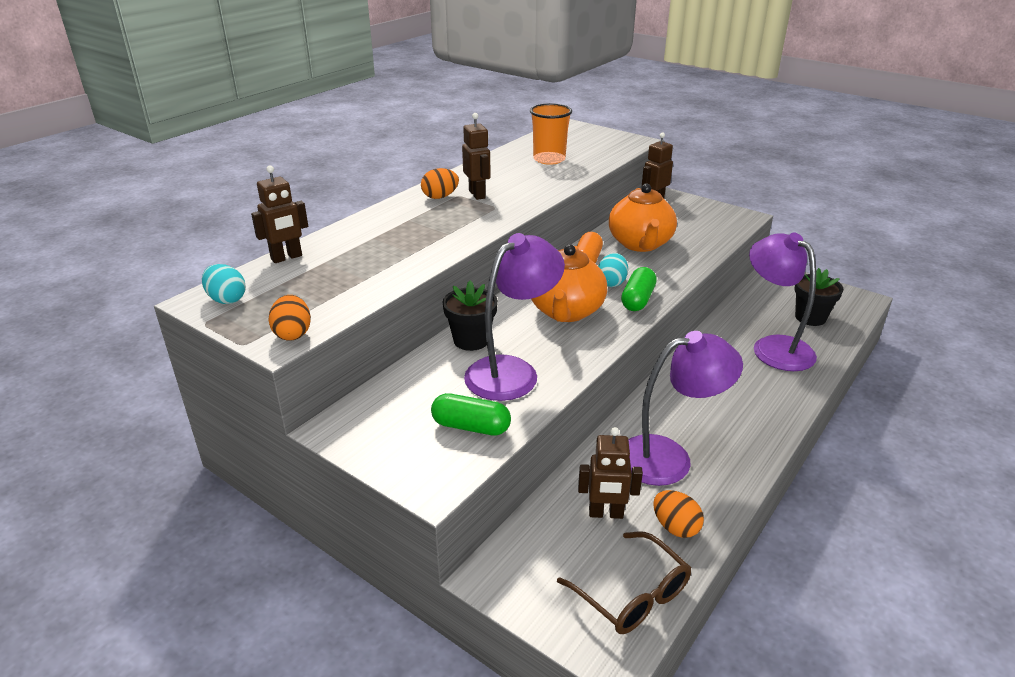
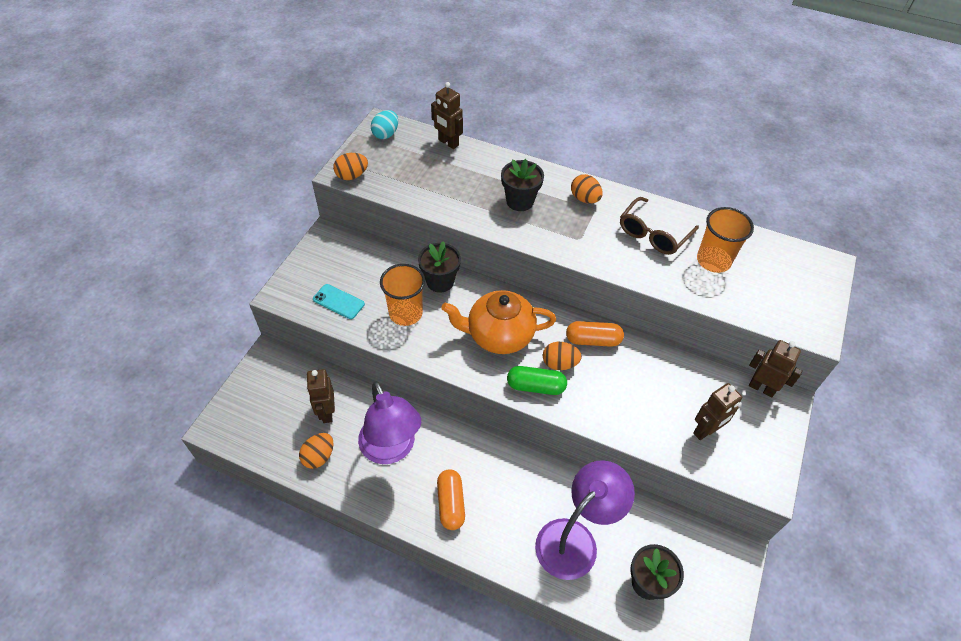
camera: 75 degrees right, 20 degrees up
(422, 228) = (520, 201): none -> black flower pot
(471, 427) = (338, 302): green capsule -> turquoise phone
(477, 194) = (601, 222): brown robot -> brown robot (705, 431)
(512, 371) = (406, 313): purple lamp -> orange cup
(611, 283) = (559, 363): turquoise egg -> orange egg
(631, 594) = (259, 433): brown glasses -> brown glasses (653, 233)
(640, 244) = (648, 381): orange teapot -> none
(740, 419) = (450, 503): none -> orange capsule

